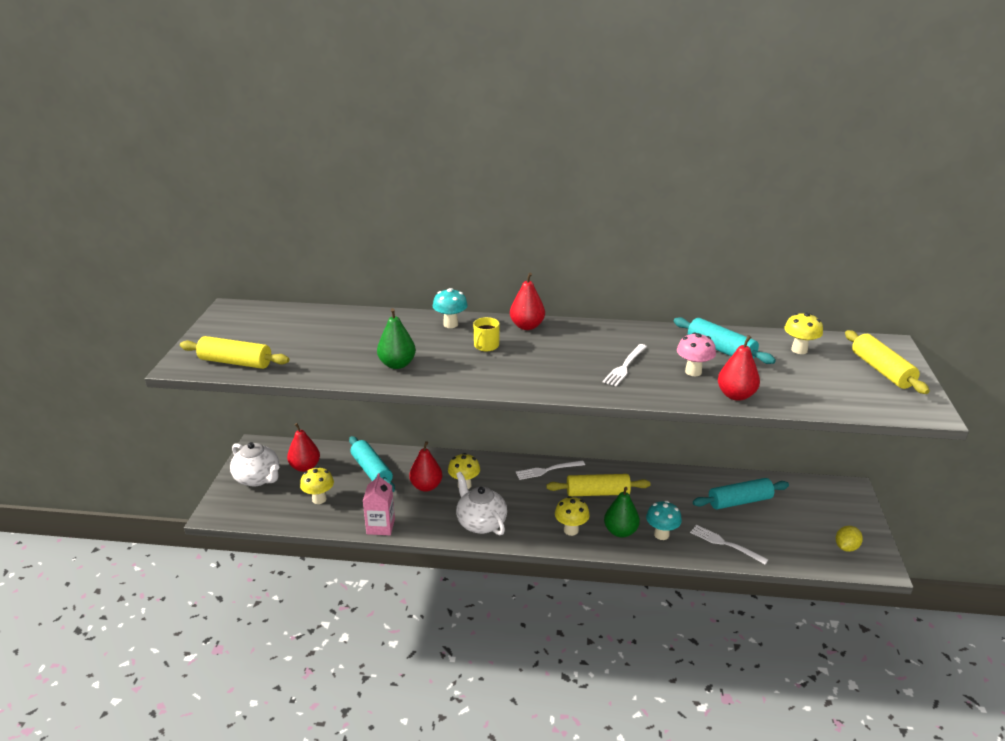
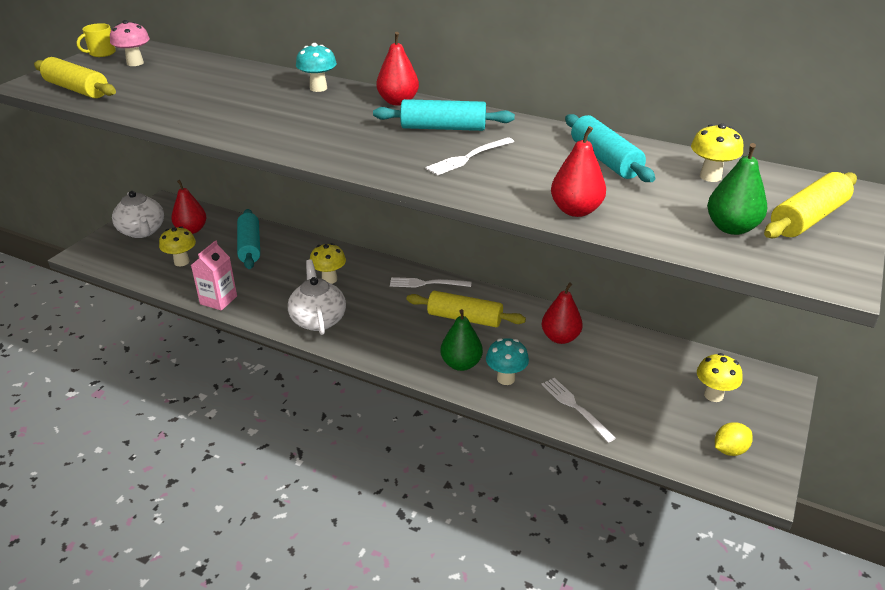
camera: 20 degrees right, 5 degrees up
(397, 364) = (224, 115): green pear -> green pear (731, 228)
(426, 486) = (291, 272): red pear -> red pear (560, 338)
(486, 346) = (333, 113): yellow mug -> yellow mug (101, 53)
(571, 530) = (407, 349): yellow mushroom -> yellow mushroom (713, 395)
(693, 372) = (546, 176): pink mushroom -> pink mushroom (135, 63)
(739, 501) = (626, 365): turquoise rolling pin -> turquoise rolling pin (443, 128)
(881, 370) = (808, 218): yellow rolling pin -> yellow rolling pin turned 45 degrees clockwise

